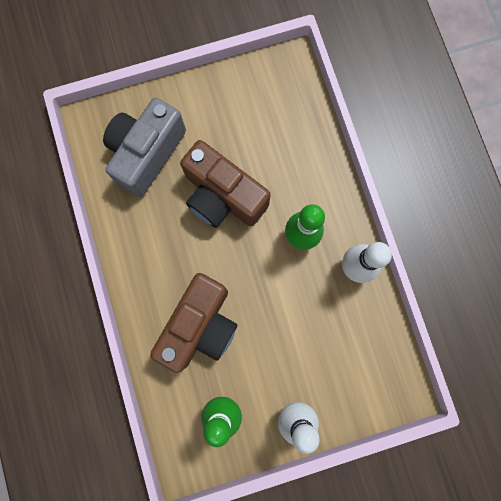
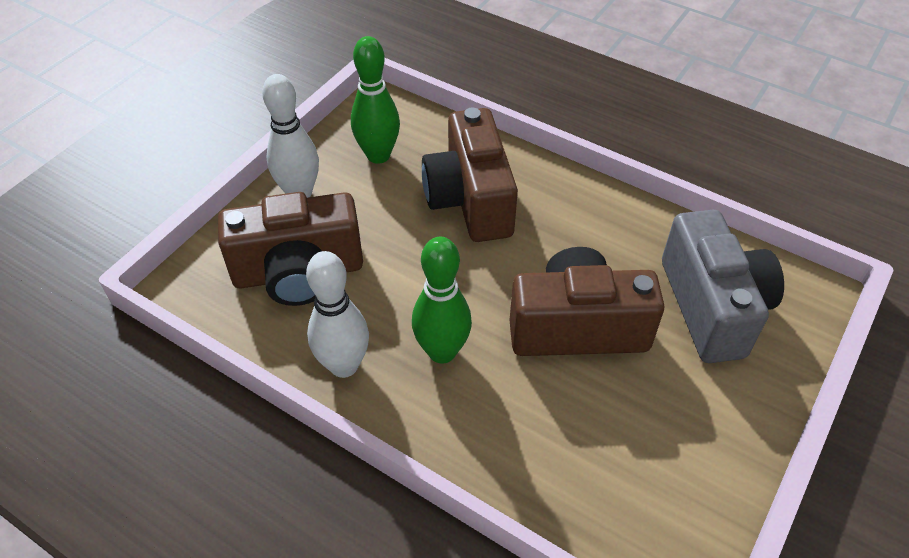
camera: 140 degrees right, 30 degrees down
(337, 349) = (298, 272): none -> brown camera

